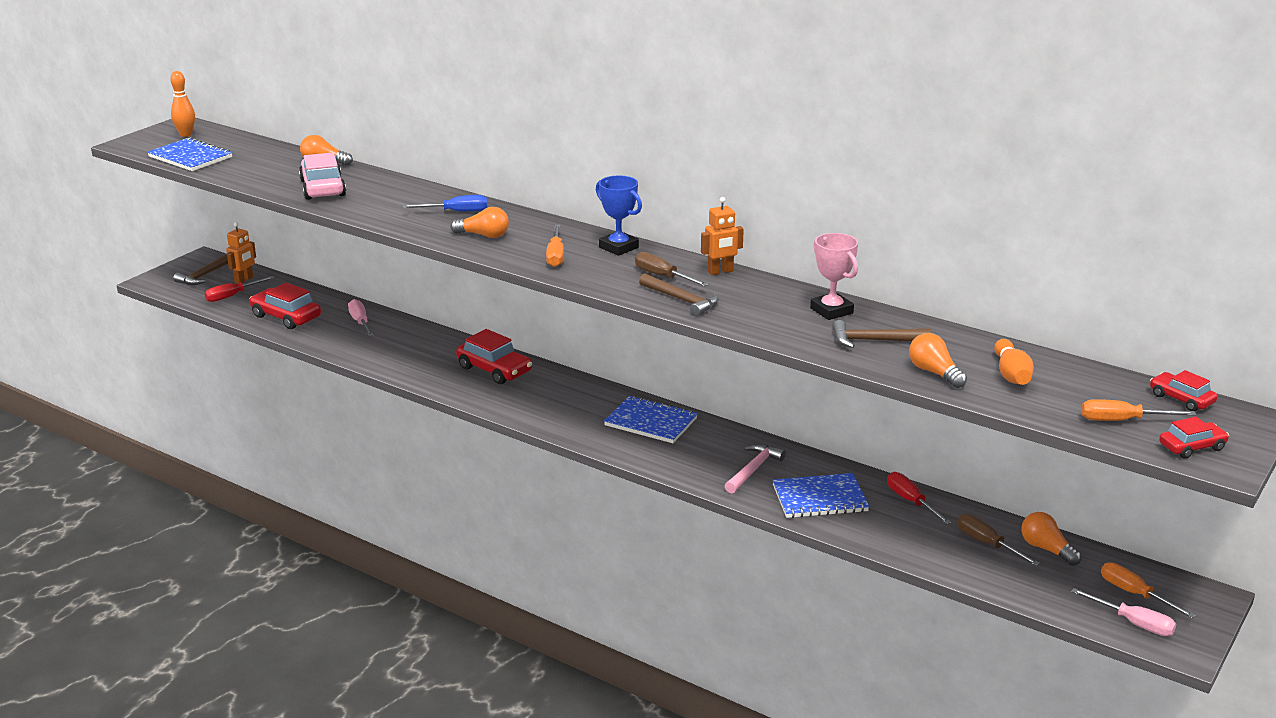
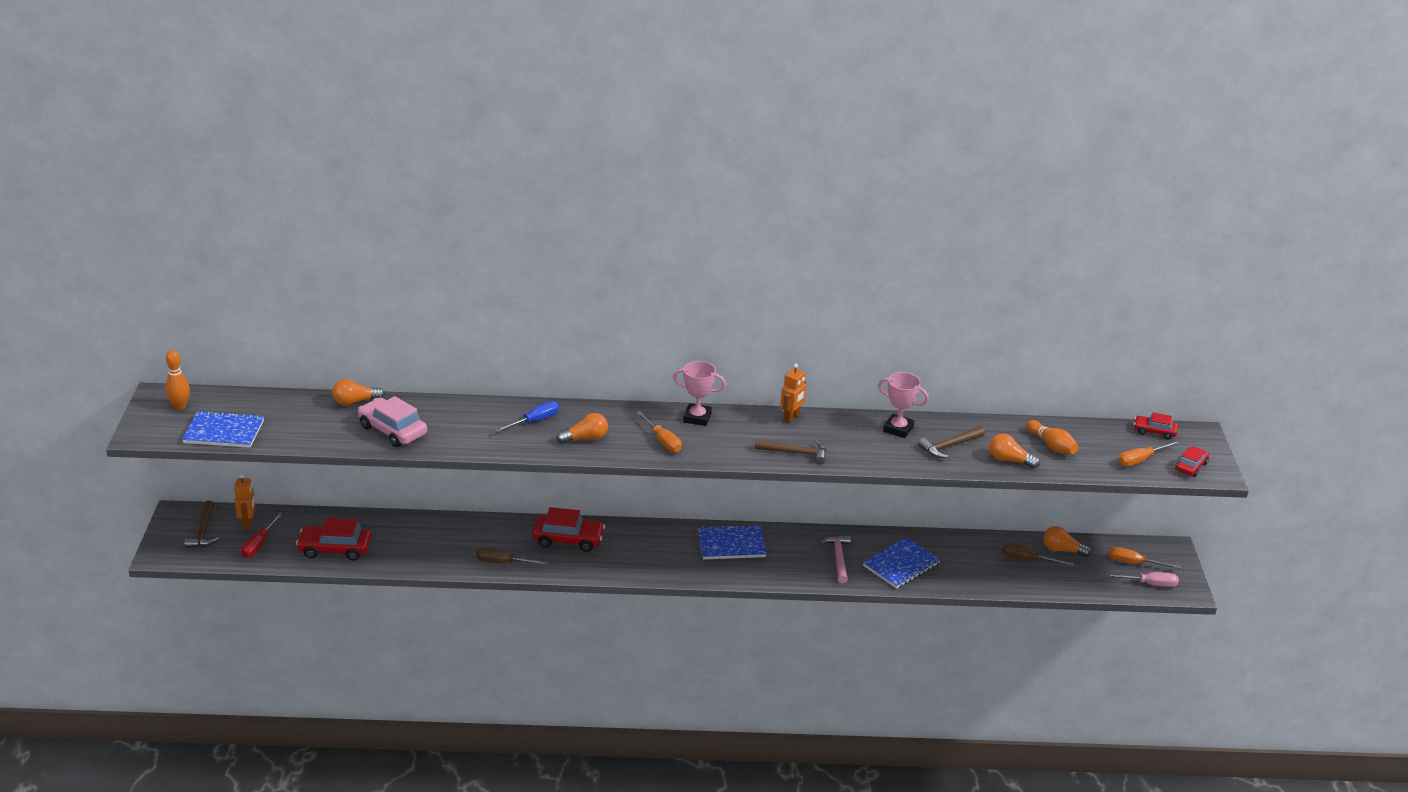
camera: 35 degrees left, 5 degrees up
(360, 322) = (407, 532): pink screwdriver -> none
(618, 247) = (697, 418): blue trophy -> pink trophy
(662, 276) = (758, 435): brown screwdriver -> brown screwdriver (503, 563)
(911, 501) = (956, 545): red screwdriver -> none

